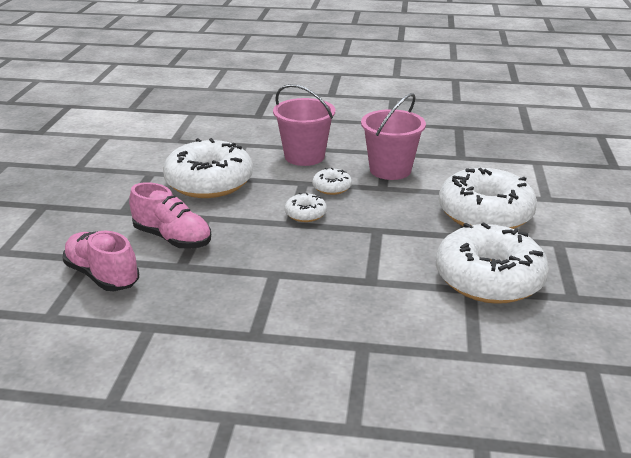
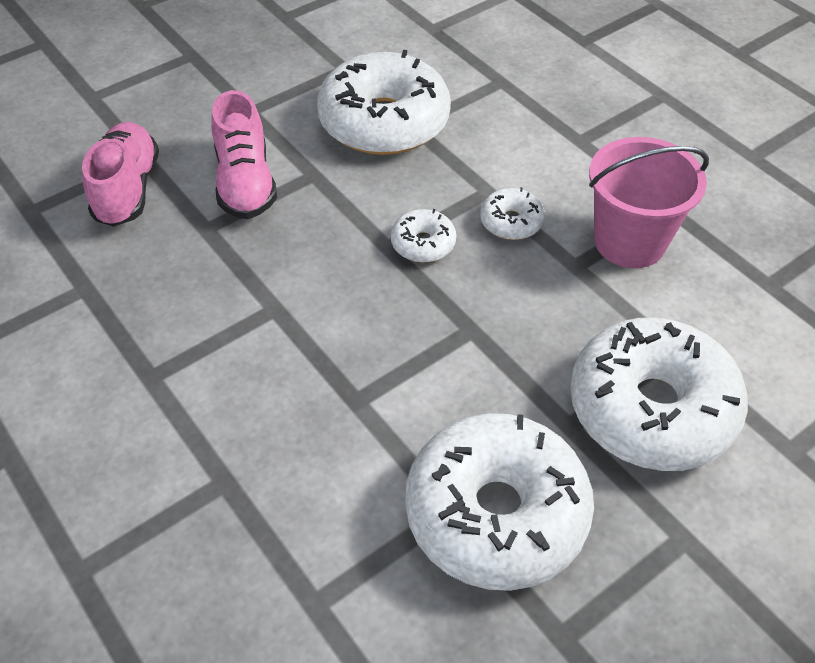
camera: 45 degrees right, 20 degrees up
(304, 156) = (548, 147): pink bucket -> none

